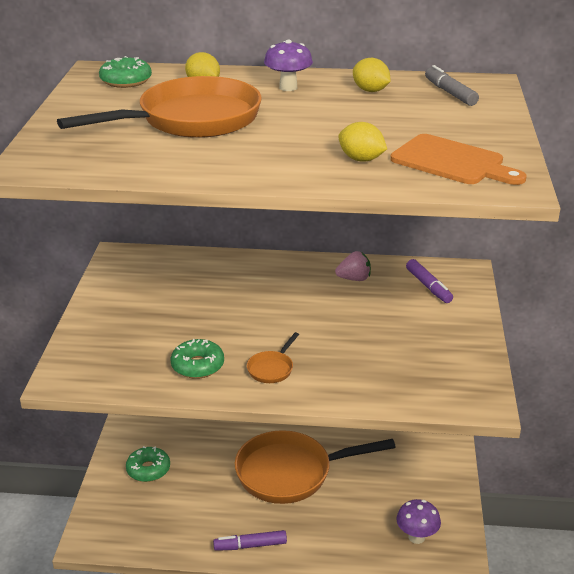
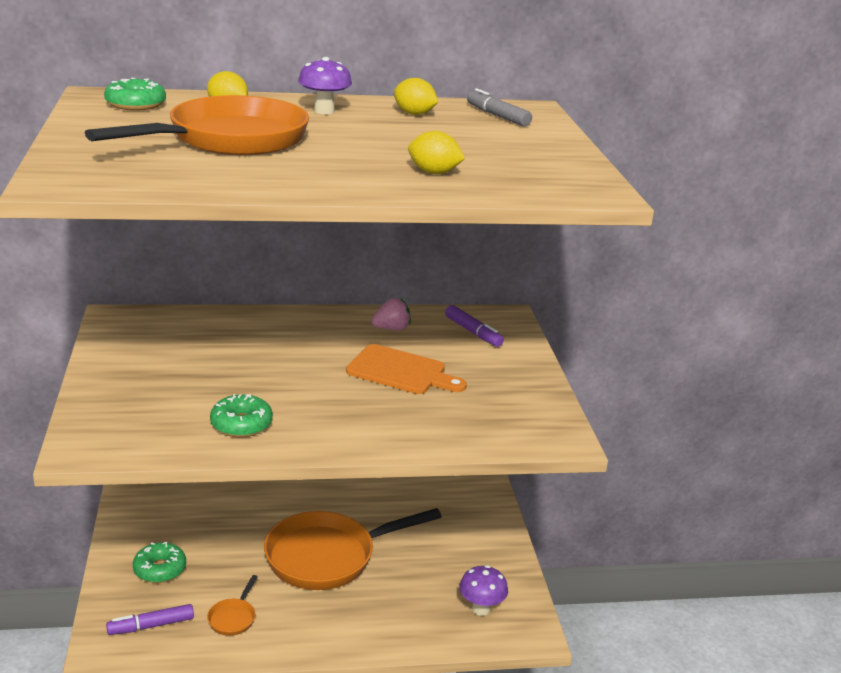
camera: 15 degrees left, 5 degrees down
(250, 545) = (298, 638): purple marker -> purple marker (151, 626)
(272, 368) = (327, 421): orange pan -> orange pan (233, 618)
(452, 162) = (529, 173): orange cutting board -> orange cutting board (401, 371)

